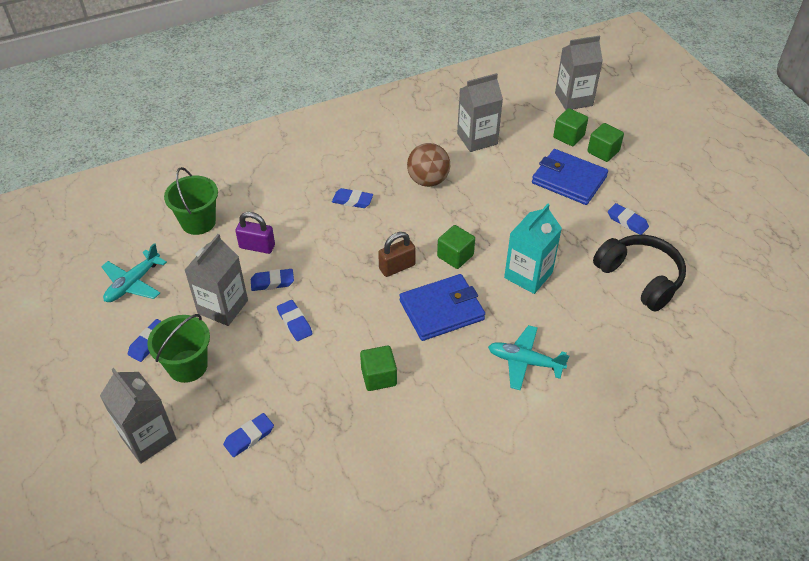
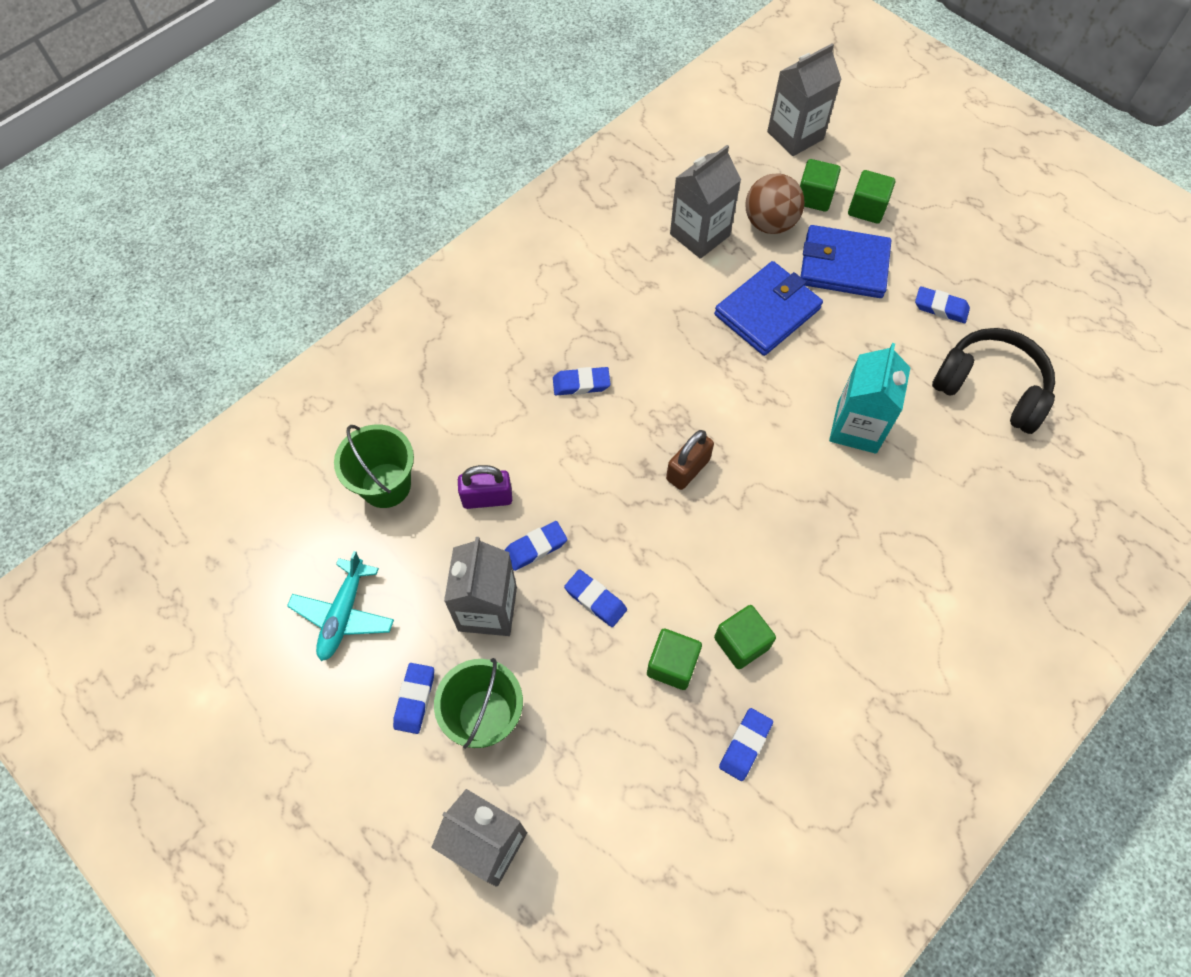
camera: 20 degrees left, 15 degrees up
(249, 437) = (619, 792): blue eraser -> blue eraser (745, 745)
(428, 180) = (666, 321): brown ball -> brown ball (770, 223)
(441, 310) = (774, 516): blue wallet -> blue wallet (767, 311)
(455, 256) = (754, 428): green cube -> green cube (672, 665)
(525, 362) = (908, 557): turquoise plane -> none

